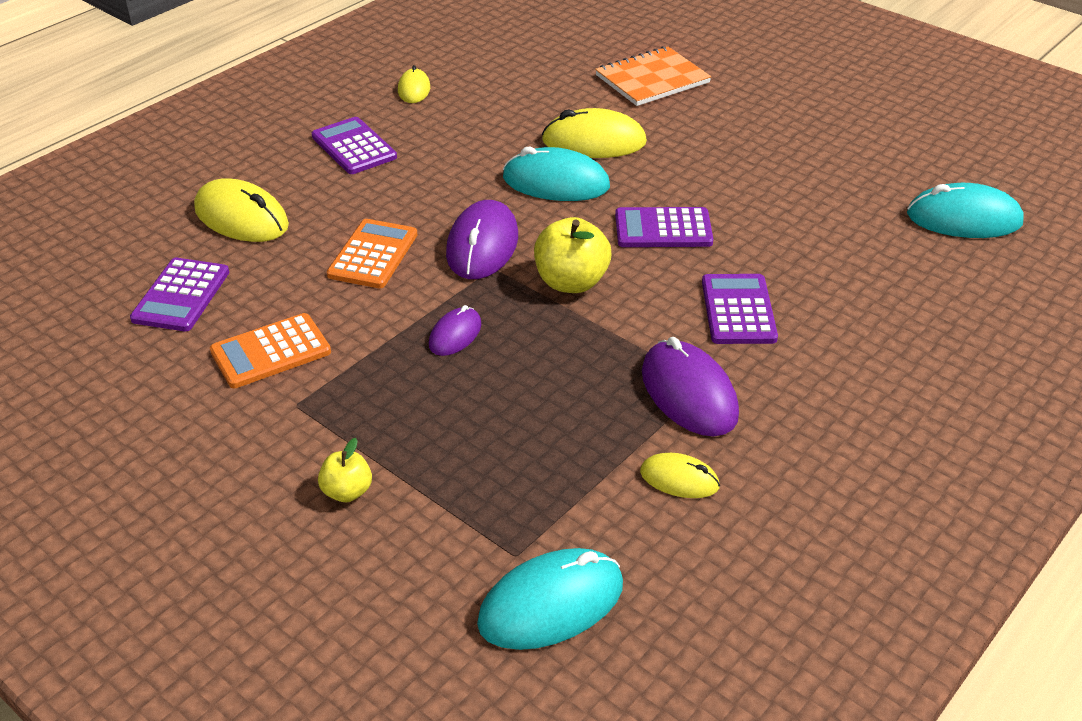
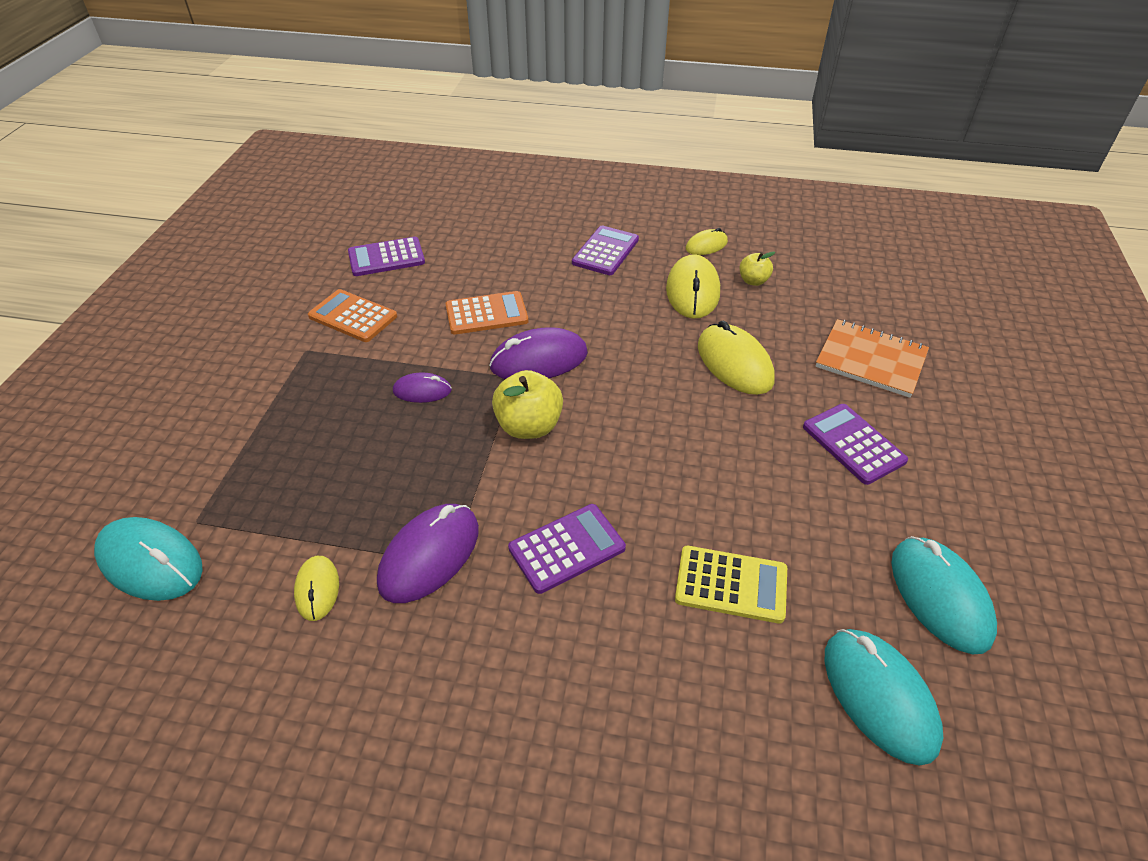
camera: 60 degrees right, 5 degrees up
(241, 217) = (484, 243): yellow mouse -> yellow mouse (693, 291)
(347, 492) = (230, 410): yellow apple -> yellow apple (753, 281)
(556, 182) = (655, 365): turquoise mouse -> turquoise mouse (939, 596)
(663, 229) = (646, 453): purple calculator -> purple calculator (853, 444)
(832, 241) = (731, 585): none -> yellow calculator

